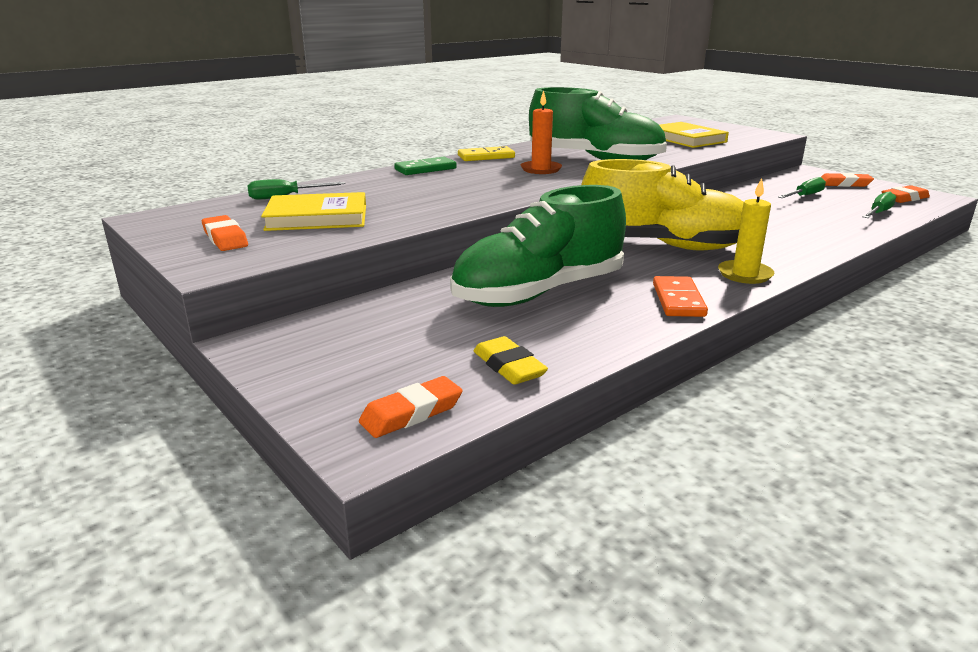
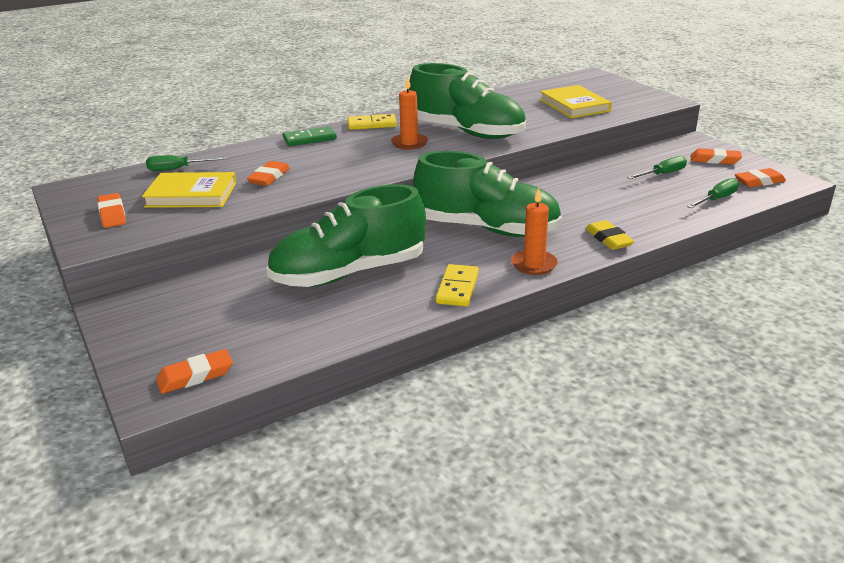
camera: 10 degrees right, 5 degrees up
(402, 200) = (269, 177): none -> orange eraser
(509, 366) = (285, 342): yellow eraser -> yellow eraser (608, 239)
(664, 246) = (486, 228): yellow shoe -> green shoe
(678, 300) = (457, 288): orange domino -> yellow domino
(745, 274) = (534, 264): yellow candle -> orange candle

